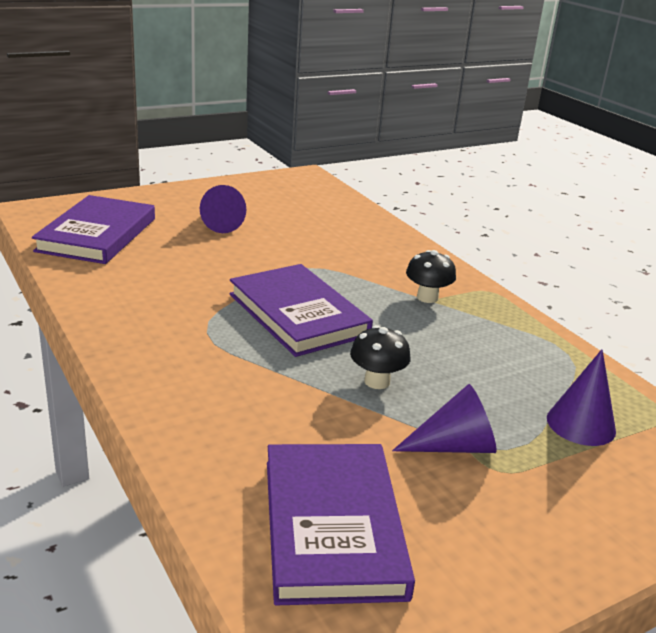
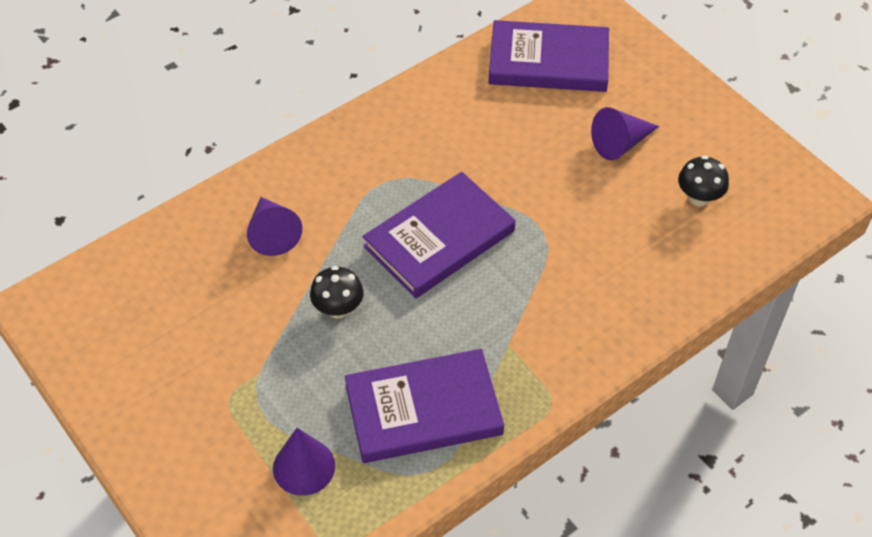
camera: 85 degrees right, 25 degrees up
(333, 526) = (154, 295): purple book -> purple book (423, 410)
(427, 297) = (512, 343): black mushroom -> black mushroom (699, 198)
(453, 446) = (254, 366): purple cone -> purple cone (272, 233)

